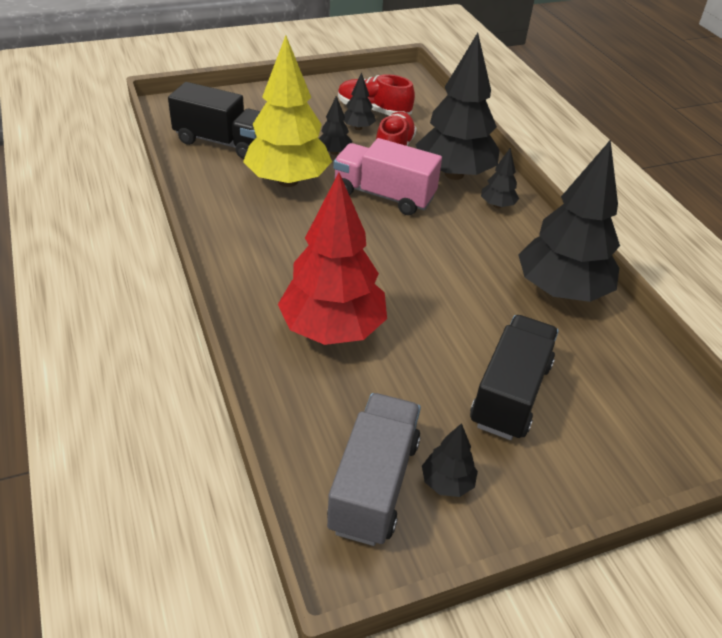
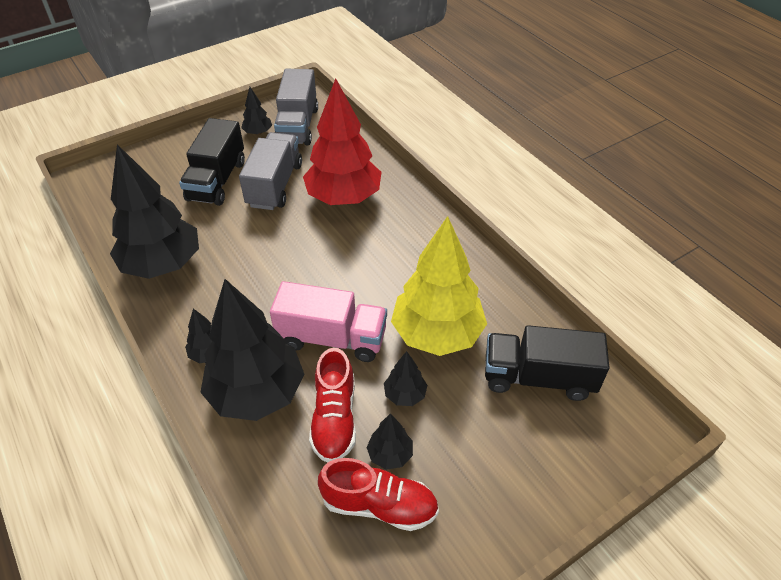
camera: 170 degrees right, 5 degrees up
(425, 368) = (274, 185): none -> grey truck

